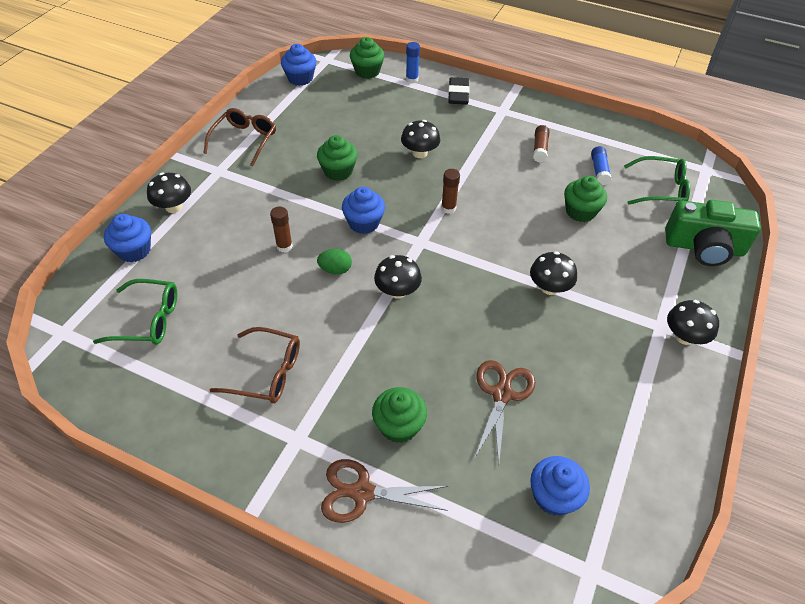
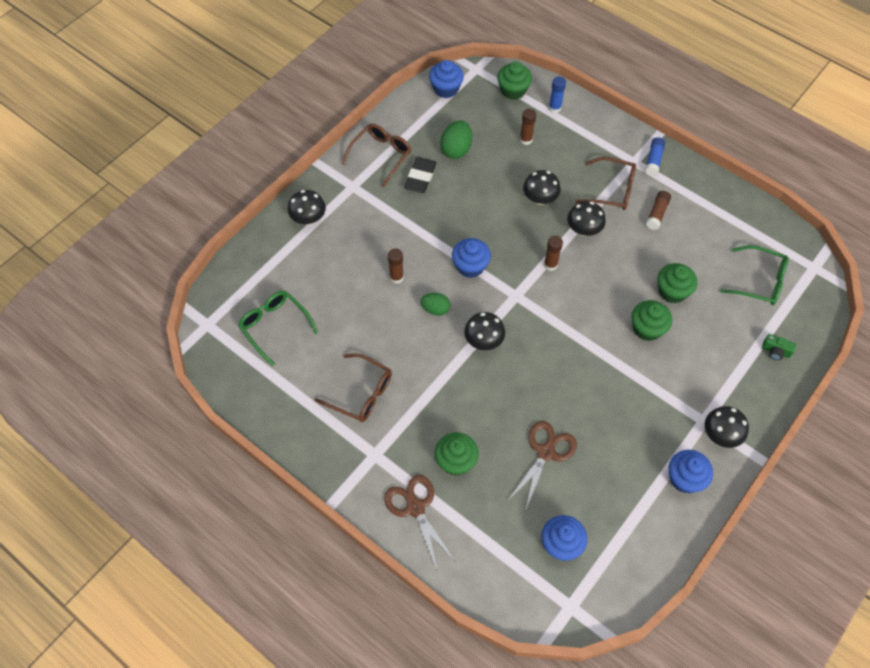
camera: 15 degrees right, 10 degrees up
(134, 250) = (270, 257): blue cupcake -> blue cupcake (685, 478)
(148, 320) = (274, 326): green glasses -> green glasses turned 150 degrees counterclockwise
(323, 125) = (456, 149): none -> green egg
(338, 171) = (459, 206): green cupcake -> green cupcake (647, 328)
(362, 493) = (415, 508): brown scissors -> brown scissors turned 45 degrees clockwise
(391, 107) = (526, 139): none -> brown glue stick
(458, 94) = (596, 134): black eraser -> black eraser (420, 178)
(489, 136) = (612, 190): none -> brown glasses
(549, 287) = (617, 363): black mushroom -> black mushroom (584, 229)
(599, 171) = (706, 249): blue glue stick -> blue glue stick (653, 160)
(704, 247) = (775, 351): green camera -> green camera, size x0.40

